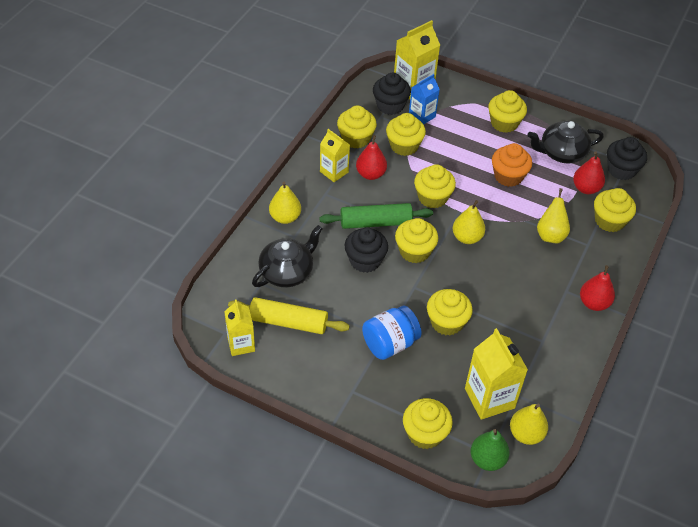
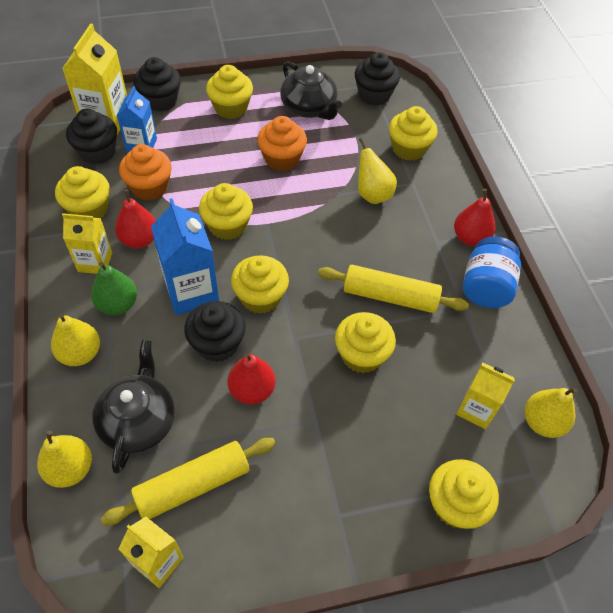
camera: 40 degrees left, 5 degrees up
(375, 223) = (191, 292): green rolling pin -> blue carton
(390, 343) = (327, 424): blue jar -> blue jar (486, 287)
(404, 146) = (149, 187): yellow cupcake -> orange cupcake
(460, 93) = (161, 100): none -> black cupcake
(467, 237) = (299, 247): yellow pear -> yellow pear (70, 469)
(487, 459) = (537, 482): green pear -> green pear (118, 304)
(489, 398) = (476, 409): yellow carton -> yellow carton, size x0.64
(498, 302) = (390, 296): none -> yellow rolling pin
(561, 153) = (309, 108): black teapot -> black teapot turned 75 degrees counterclockwise
(586, 188) = (361, 130): red pear -> red pear (252, 390)

